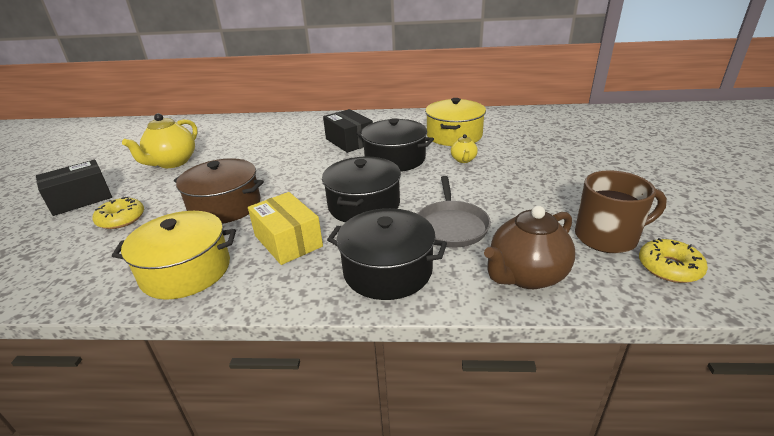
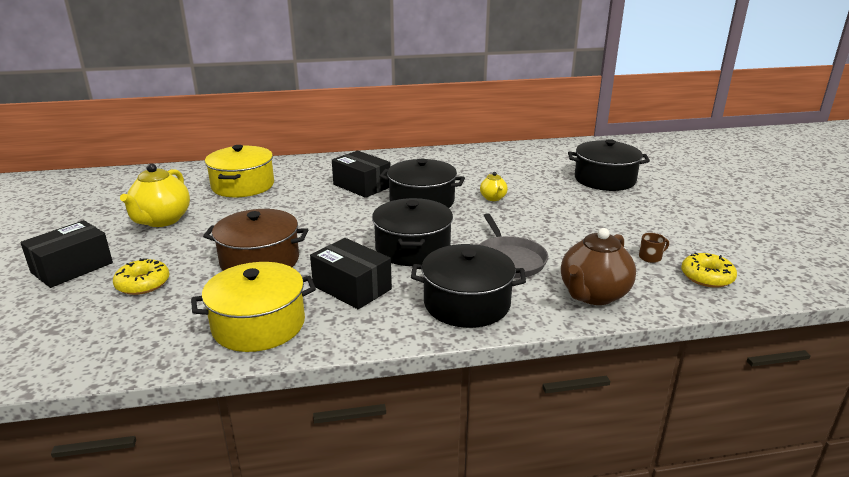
camera: 15 degrees left, 5 degrees down
(288, 241) = (352, 287): yellow box -> black box
(454, 135) = (472, 174): yellow pot -> yellow pot (243, 185)
(584, 147) = (604, 179): none -> black pot
(607, 237) = (650, 257): brown mug -> brown mug, size x0.41

